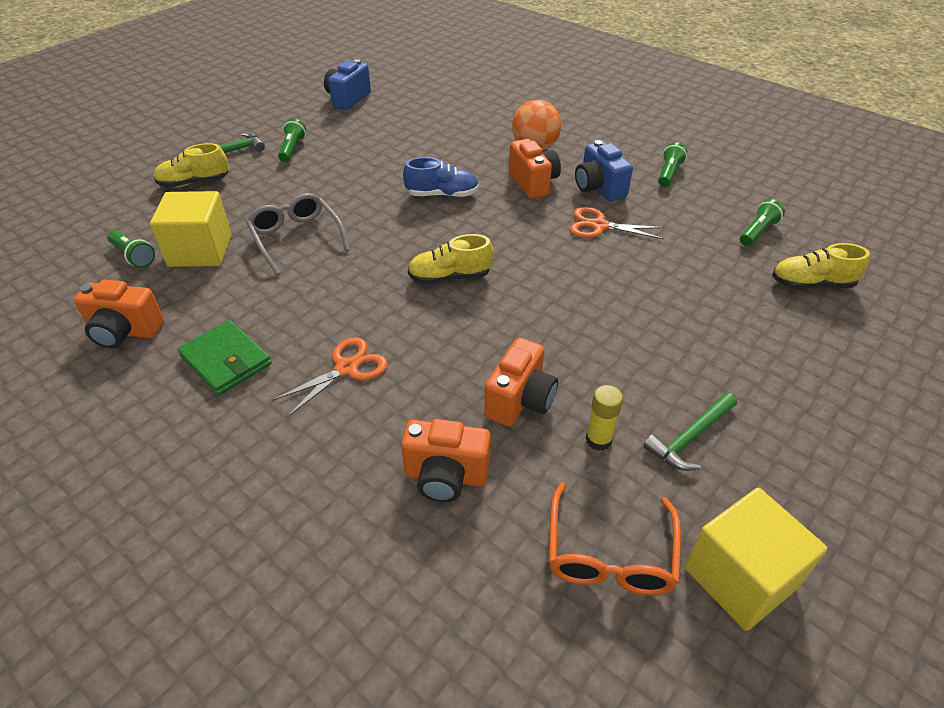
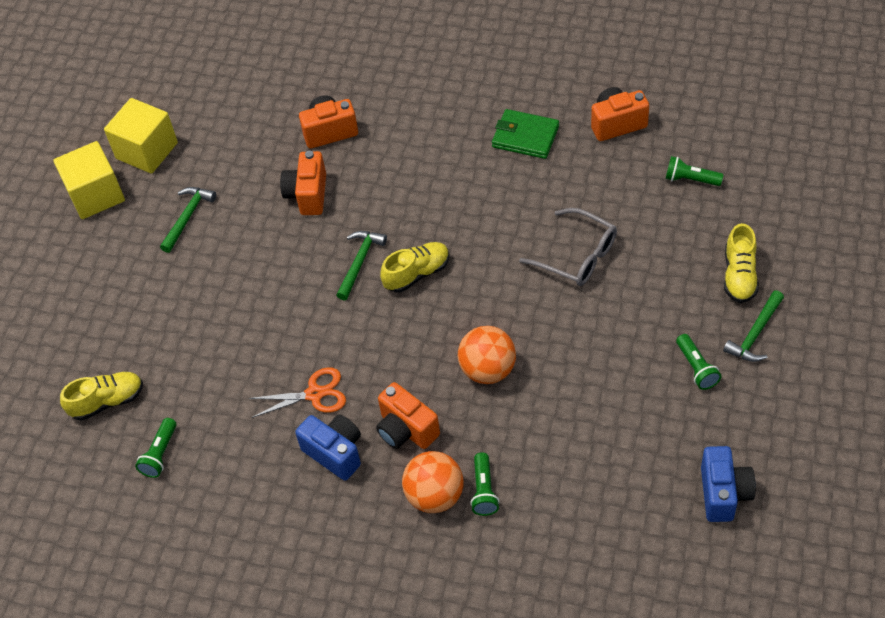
camera: 160 degrees right, 10 degrees up
(194, 183) = (739, 275): yellow shoe -> yellow shoe turned 135 degrees clockwise
(200, 250) = (643, 208): yellow cube -> yellow cube (96, 195)
(346, 368) = (439, 166): orange scissors -> none
(442, 195) = (488, 370): blue shoe -> orange ball
(500, 307) = (360, 262): none -> green hammer
(598, 440) = (246, 191): yellow glue stick -> none
(610, 554) = (219, 133): orange glasses -> none
(669, 173) = (268, 515): green flashlight -> green flashlight (484, 490)

